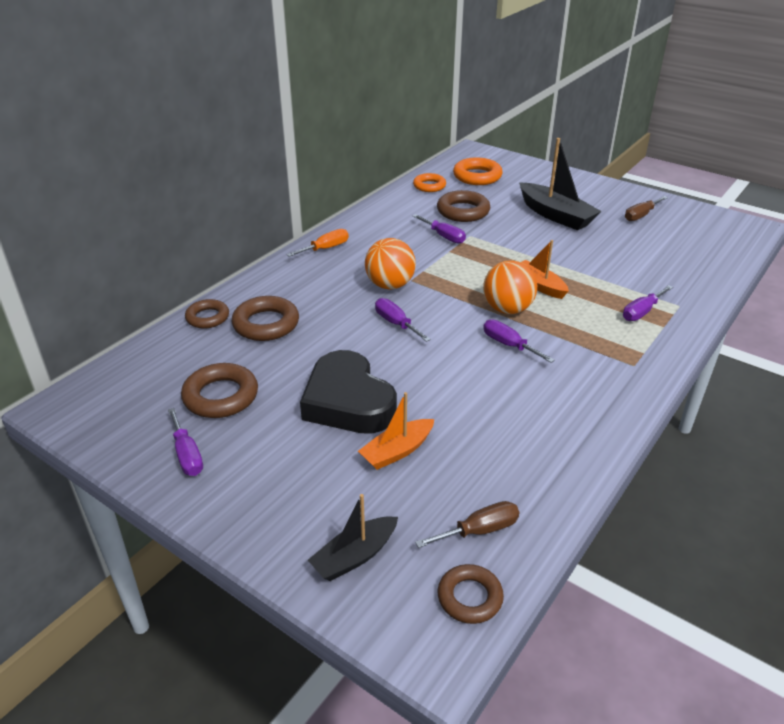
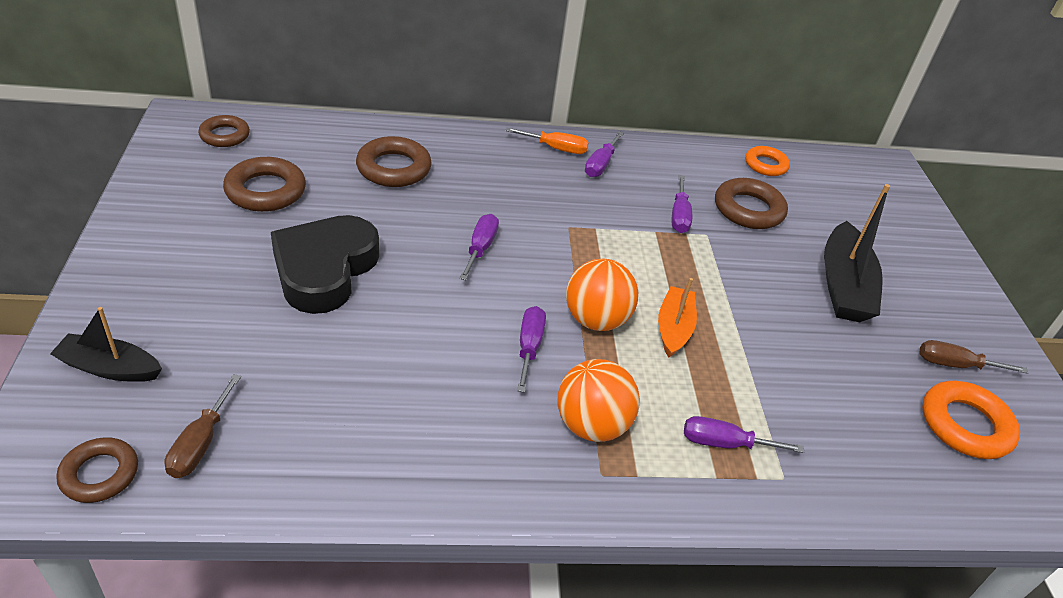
camera: 45 degrees right, 5 degrees up
(187, 455) = (174, 209): purple screwdriver -> purple screwdriver (600, 165)
(207, 317) = (369, 132): brown ring -> brown ring (225, 135)
(390, 285) = (542, 216): orange ball -> orange ball (591, 425)
(397, 451) = (277, 334): orange boat -> none
(477, 176) = (838, 190): orange ring -> orange ring (965, 425)
(479, 530) = (200, 443): brown screwdriver -> brown screwdriver turned 75 degrees clockwise

